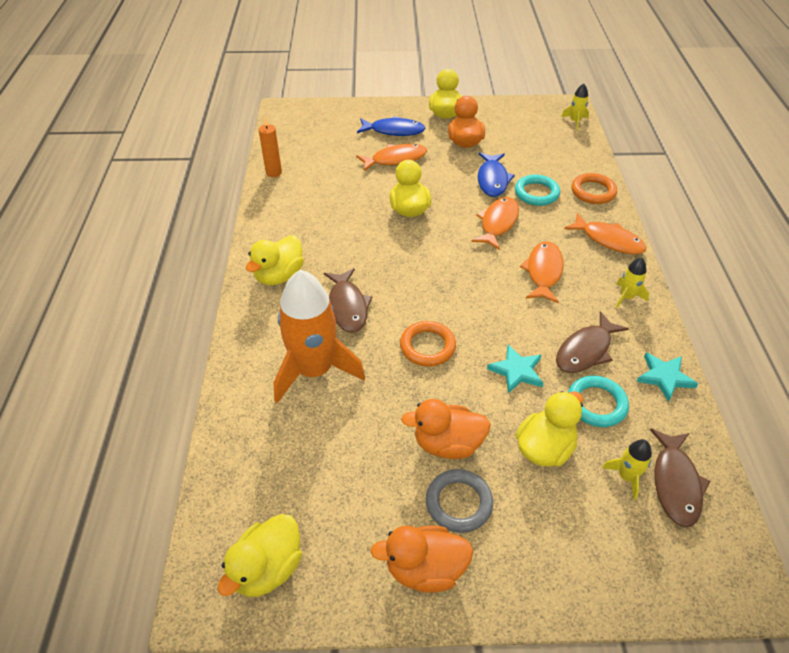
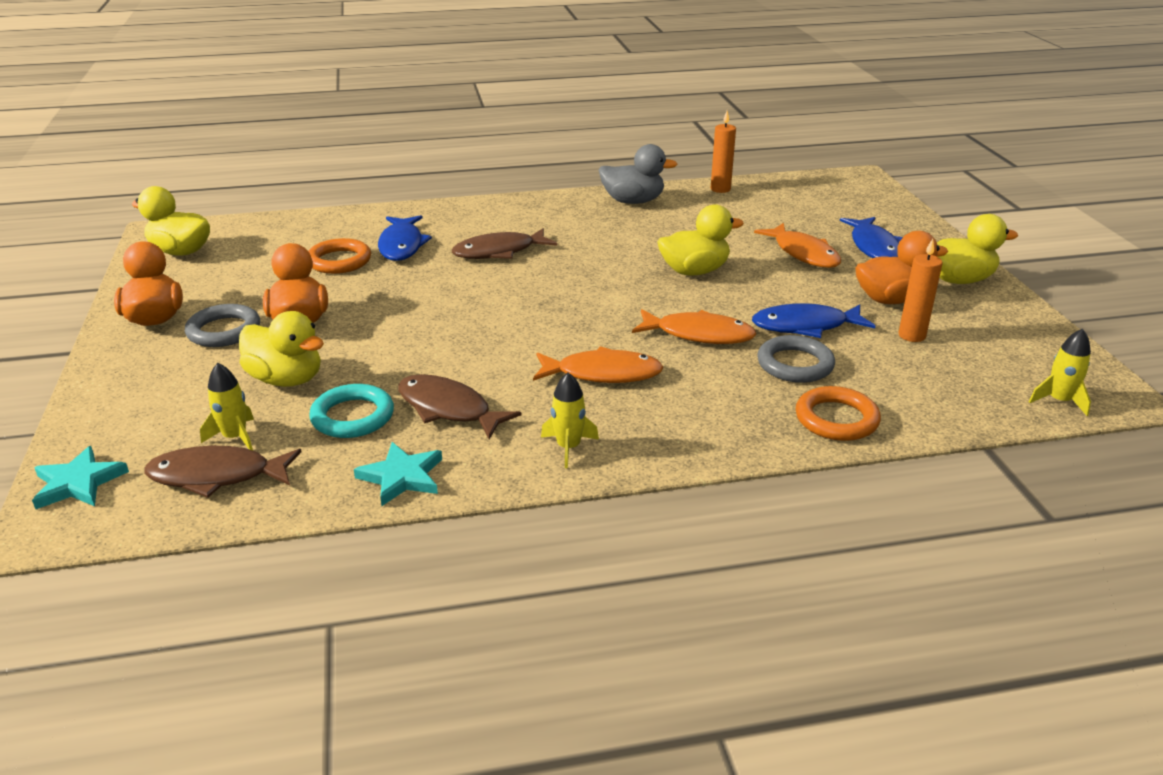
camera: 80 degrees right, 15 degrees down
(277, 219) = (633, 201): none -> grey duck
(279, 275) = (539, 213): yellow duck -> none
(314, 370) = (402, 245): orange rocket -> blue fish
(427, 346) = (442, 300): orange ring -> orange ring (339, 261)
(508, 146) = (912, 335): none -> orange candle
(516, 371) = (407, 358): turquoise star -> turquoise star (78, 483)
(536, 193) = (795, 364): turquoise ring -> grey ring
(608, 240) = (705, 433): orange fish -> none

